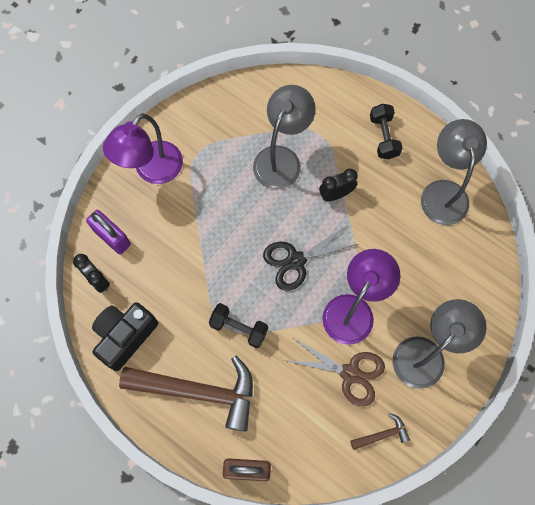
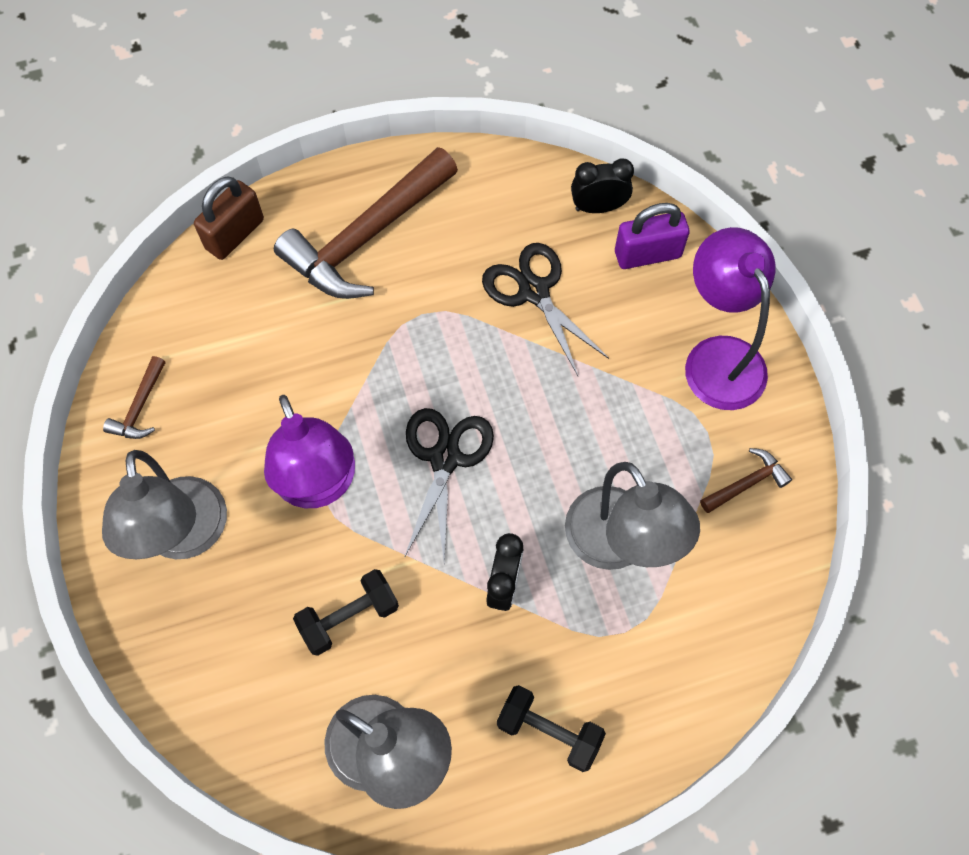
camera: 125 degrees right, 5 degrees down
(125, 336) = (499, 198): black camera -> none
(173, 279) = (533, 291): none -> black scissors
(211, 123) = (747, 483): none -> brown hammer
(239, 328) = (408, 328): black dumbbell -> black dumbbell (349, 617)
(350, 373) = (242, 422): brown scissors -> none

